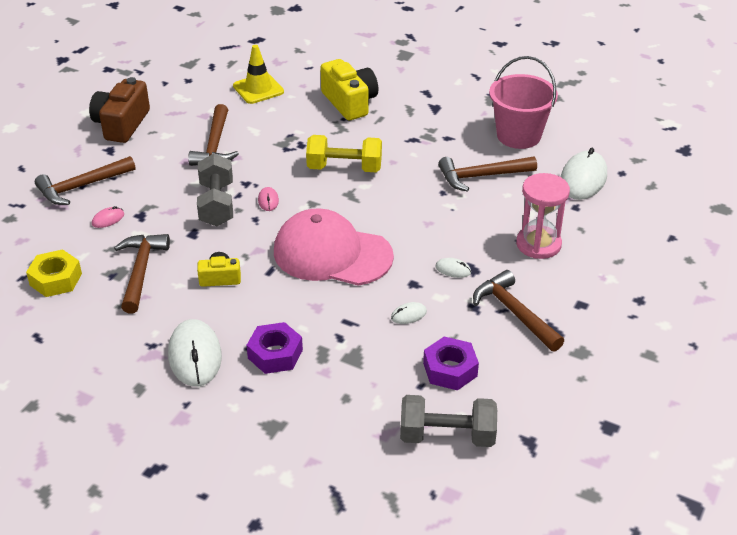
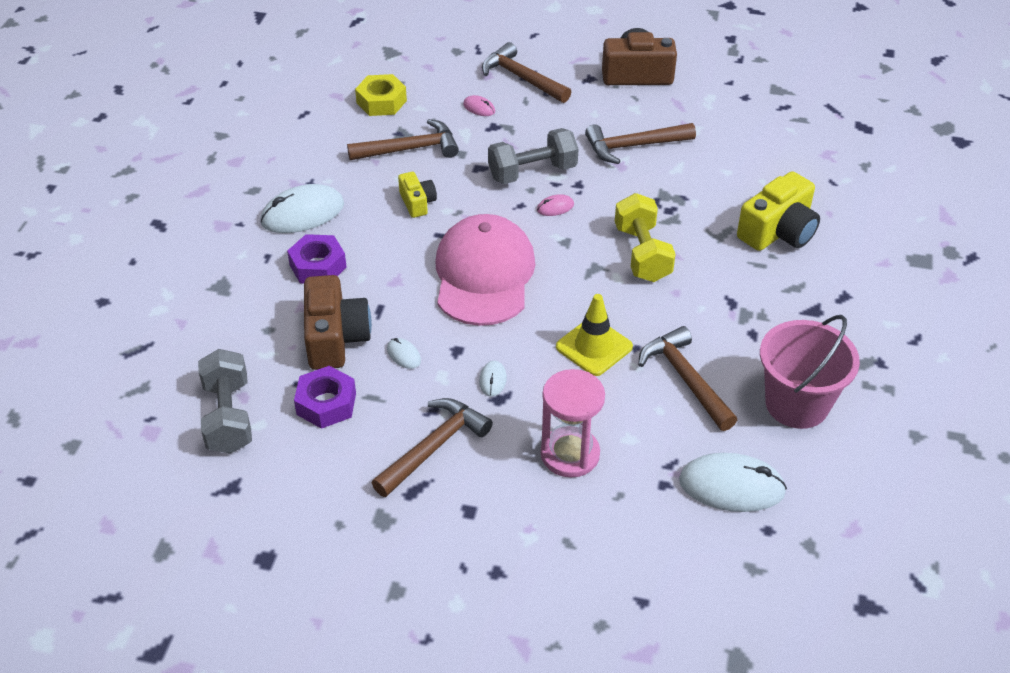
camera: 75 degrees right, 5 degrees up
(258, 89) = (760, 152): yellow traffic cone -> yellow traffic cone (594, 347)
(373, 354) = (335, 338): none -> brown camera

